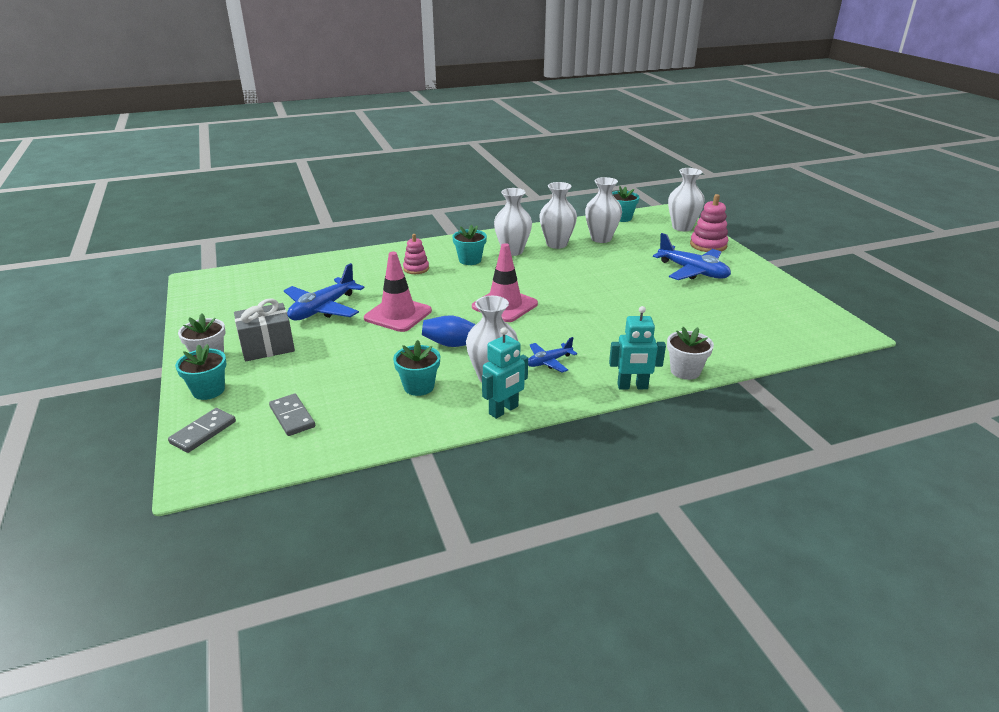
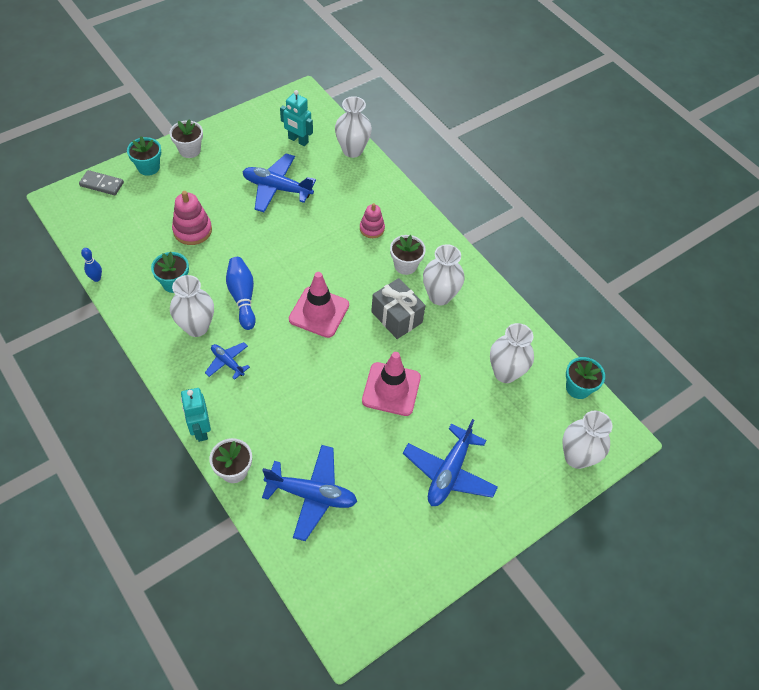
camera: 70 degrees right, 25 degrees up
(267, 347) = (211, 176): grey gift -> grey gift (396, 317)
(292, 417) = (125, 222): grey domino -> none
(375, 448) = (96, 278): none -> blue bowling pin
(398, 314) = (281, 240): pink traffic cone -> pink traffic cone (391, 389)
(470, 260) = (405, 265): turquoise flower pot -> white flower pot
(504, 410) = (151, 344): turquoise robot -> turquoise robot (298, 140)
(556, 244) = (473, 332): white vase -> white vase (352, 150)
(708, 245) = (531, 488): pink stacking toy -> pink stacking toy (192, 230)
(714, 332) = (312, 495): none -> blue plane

